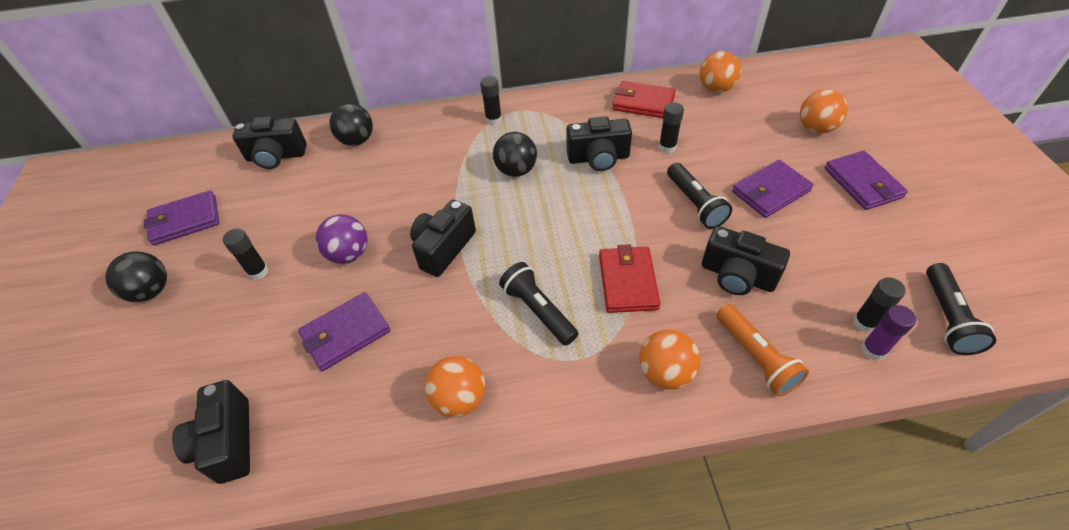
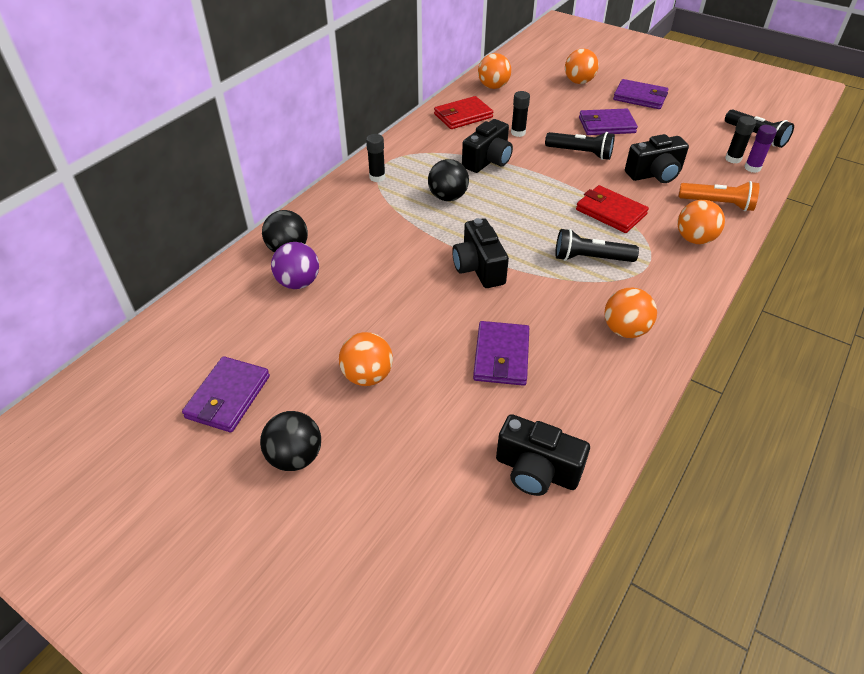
camera: 50 degrees left, 5 degrees down
(258, 272) = (367, 376): black glue stick -> orange ball
(276, 156) = (231, 303): black camera -> none
(349, 254) = (419, 316): purple ball -> purple ball (298, 283)
(770, 191) = (606, 125): purple wallet -> purple wallet turned 75 degrees clockwise

